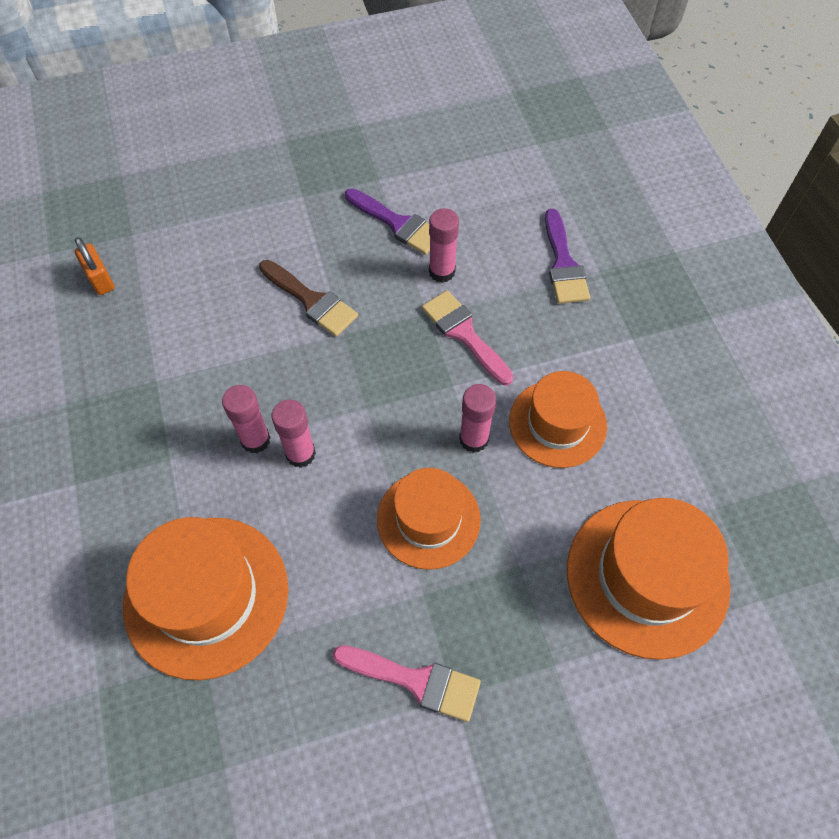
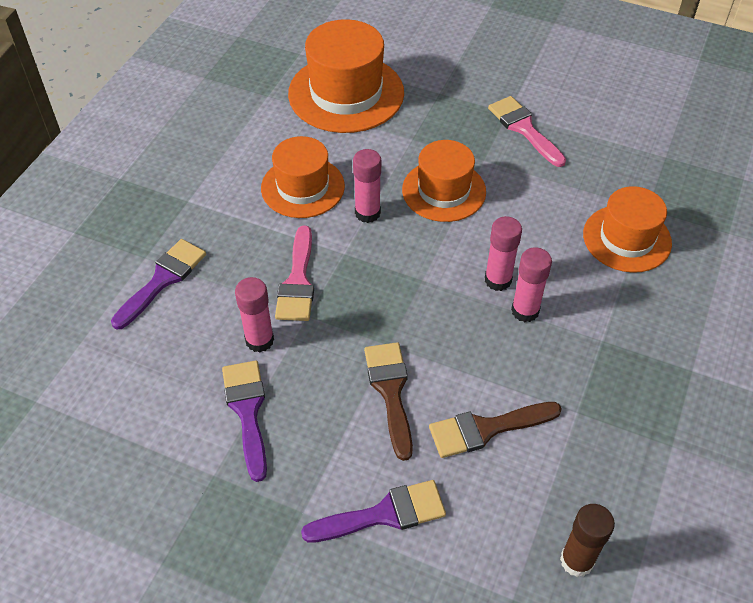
camera: 140 degrees left, 10 degrees down
(100, 279) = (576, 560): orange padlock -> brown glue stick
(206, 596) = (626, 238): orange hat -> orange hat, size x0.66
(219, 321) = (486, 429): none -> brown brush
(249, 226) = (384, 514): none -> purple brush

